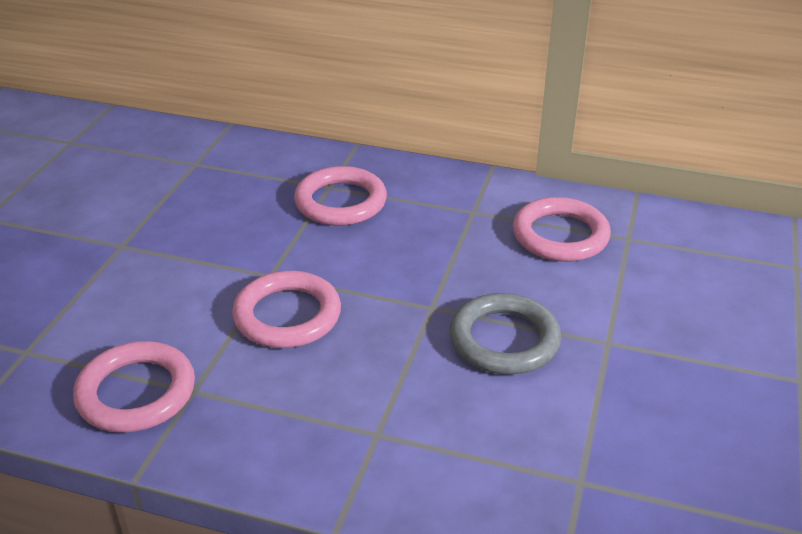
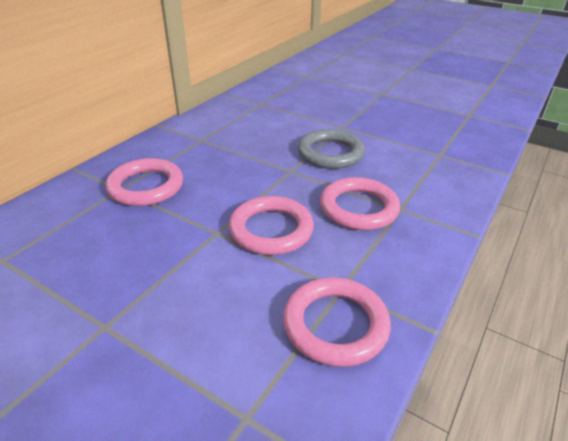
camera: 75 degrees left, 0 degrees up
(560, 235) = (246, 119): pink ring -> pink ring (358, 208)

